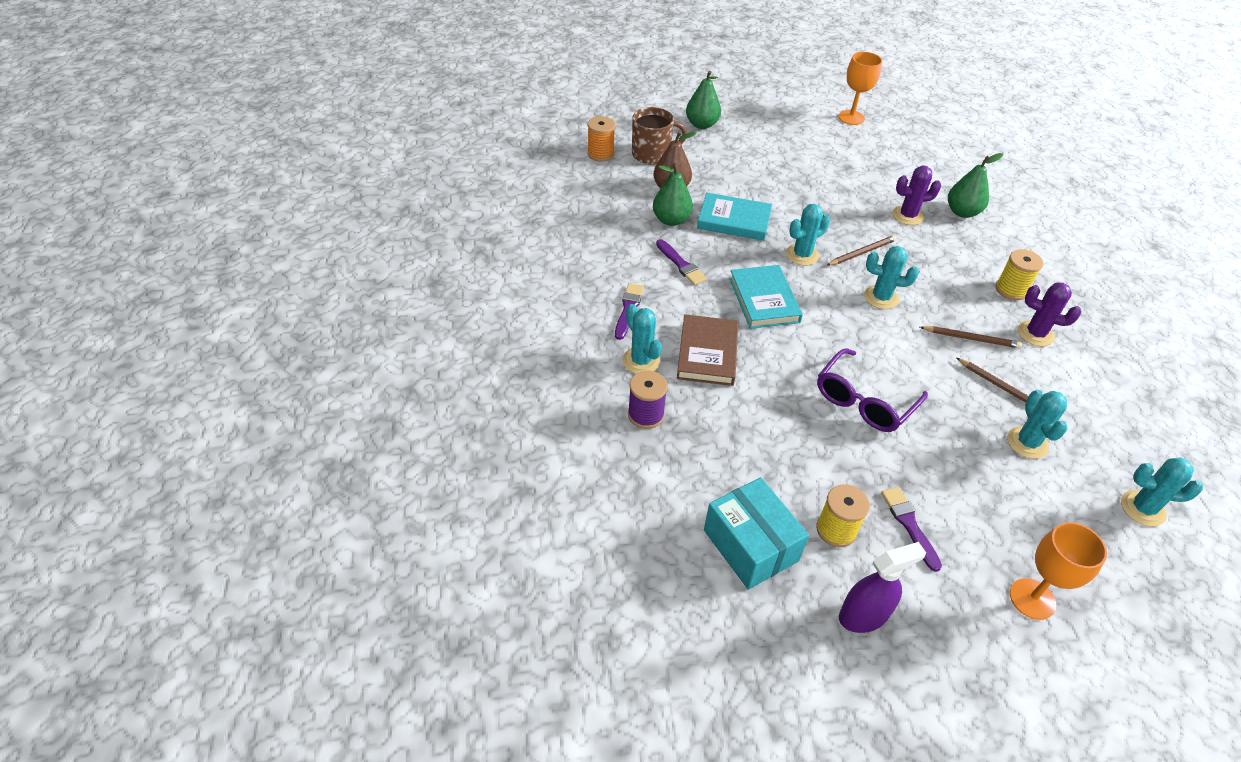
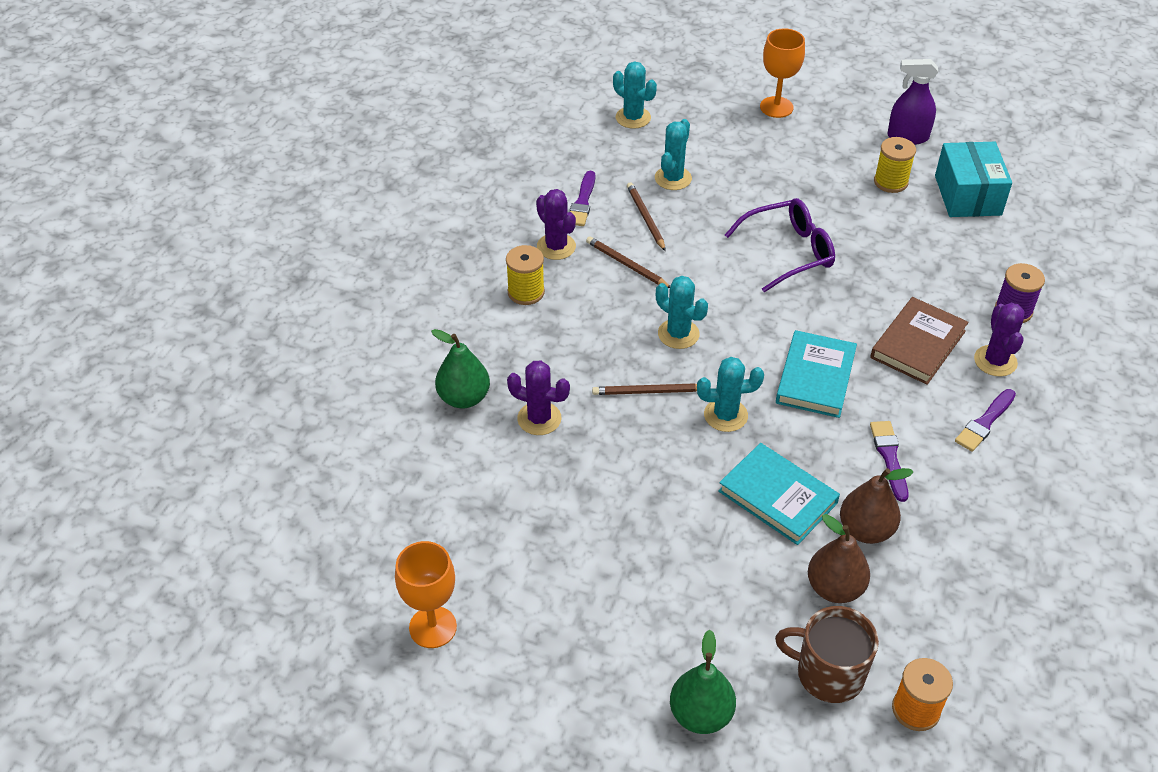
camera: 150 degrees left, 0 degrees up
(641, 361) = (995, 361): turquoise cactus -> purple cactus
(671, 220) = (865, 530): green pear -> brown pear
(909, 525) = (828, 166): purple brush -> purple brush (582, 202)

